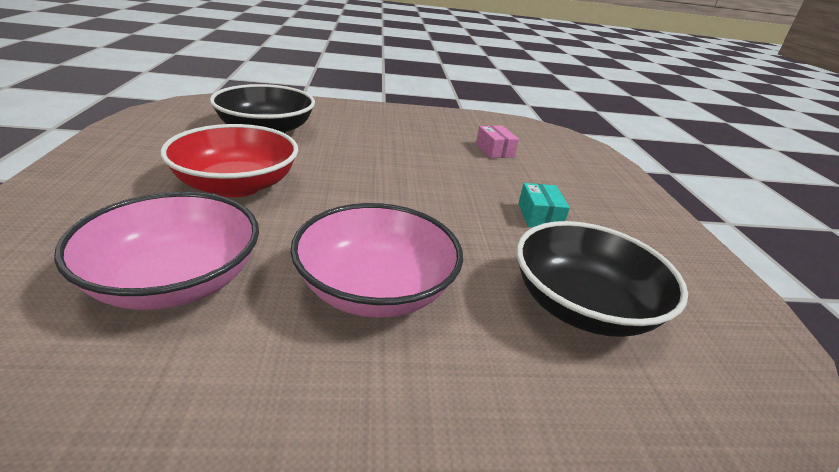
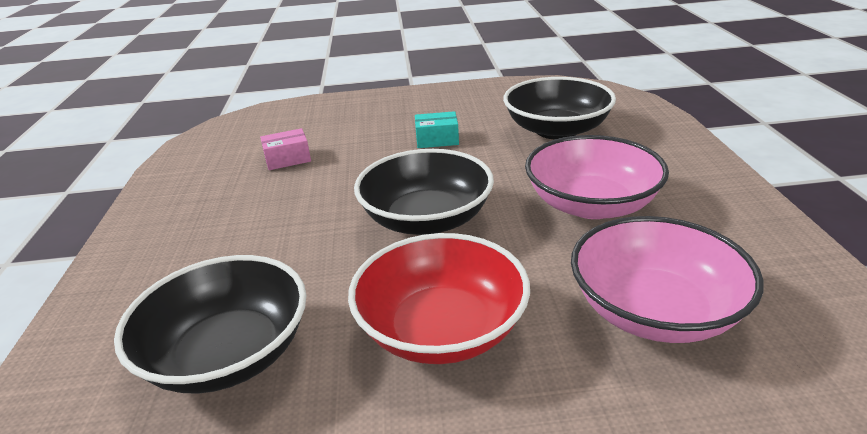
camera: 85 degrees left, 0 degrees up
(381, 195) = (426, 219): none -> black bowl

